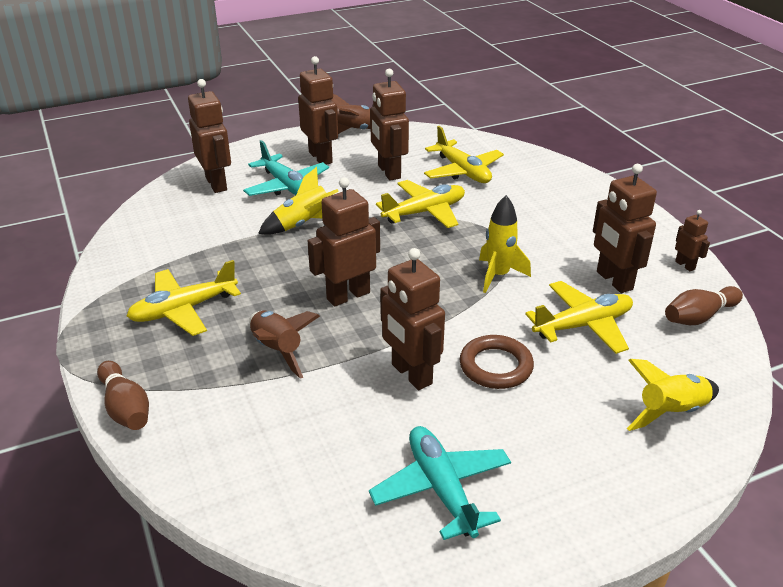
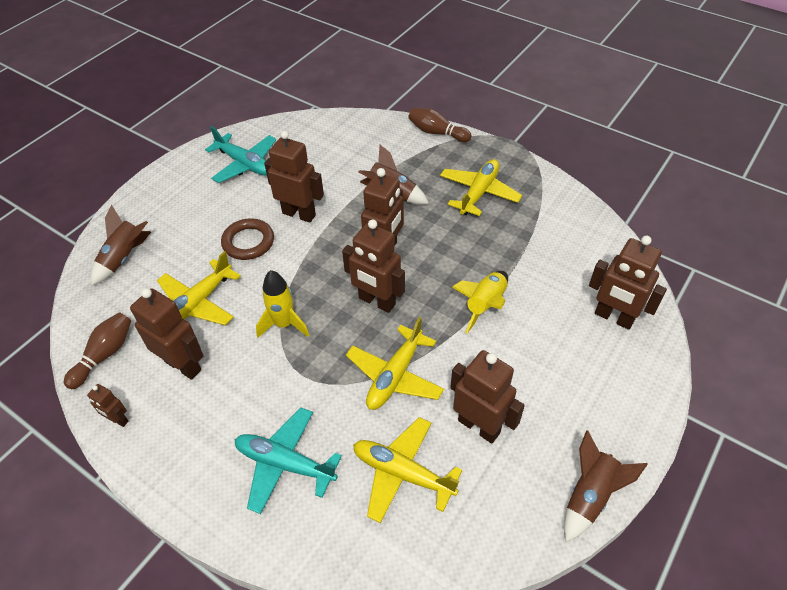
camera: 150 degrees right, 15 degrees up
(287, 186) = (551, 347): turquoise plane -> turquoise plane (285, 463)
(321, 157) = (570, 414): brown robot -> brown robot (376, 301)
(671, 412) = (124, 258): yellow rocket -> brown rocket

